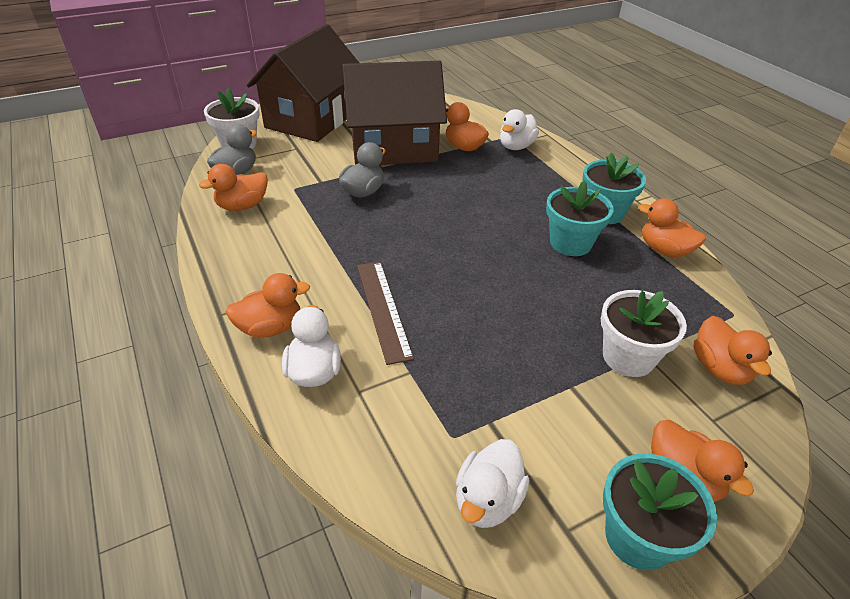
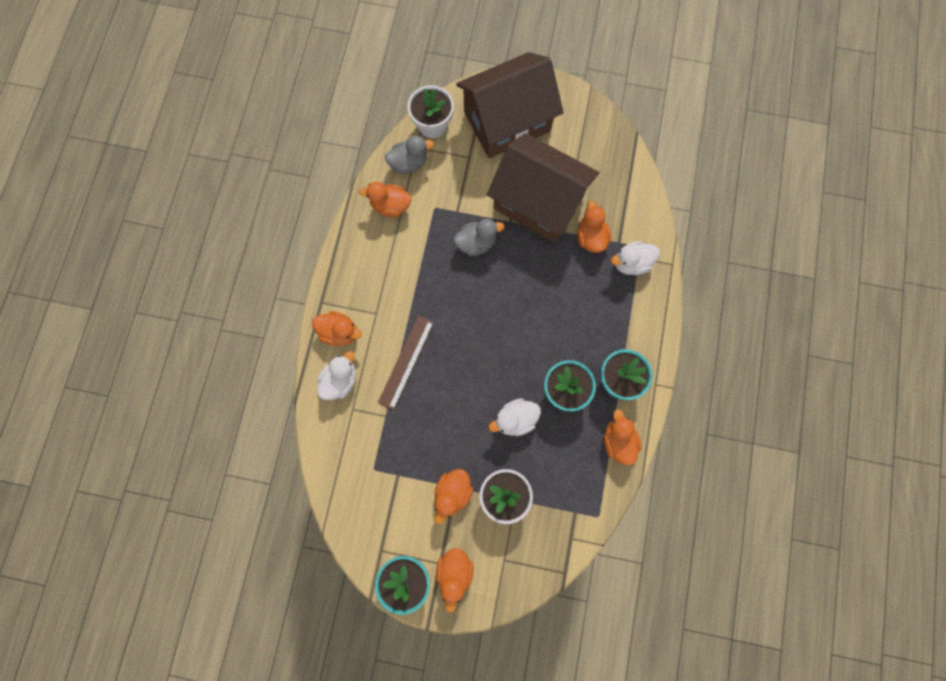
camera: 40 degrees right, 35 degrees up
(487, 500) = (361, 511): white duck -> white duck (515, 419)
(719, 368) = (544, 539): orange duck -> orange duck (452, 492)

